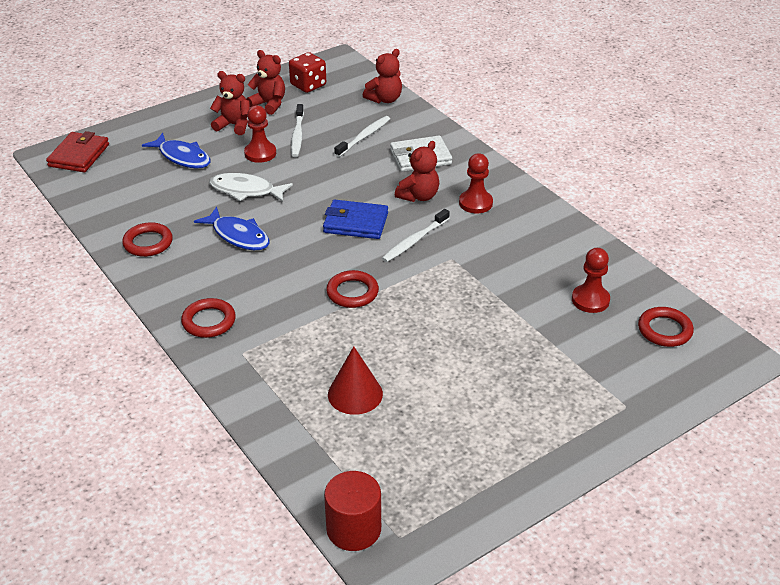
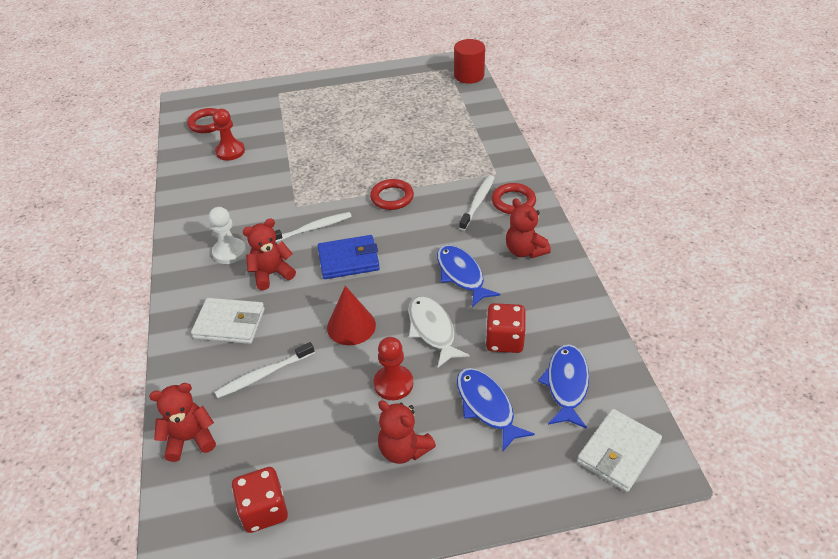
camera: 155 degrees left, 5 degrees up
(79, 155) = (618, 452): red wallet -> white wallet
(122, 182) = (566, 384): none -> blue fish
(148, 243) = (550, 290): red ring -> none
(180, 197) = (504, 340): none -> red dice
(246, 190) = (432, 330): white fish -> white fish turned 150 degrees counterclockwise
(269, 104) = (339, 481): red teddy bear -> red teddy bear (524, 251)
(297, 135) = (335, 403): white toothbrush -> white toothbrush (477, 202)
(355, 223) = (348, 260): blue wallet -> blue wallet turned 45 degrees counterclockwise
(355, 394) = (431, 132): red cone -> red cone (351, 326)
(475, 203) = (229, 252): red pawn -> white pawn

